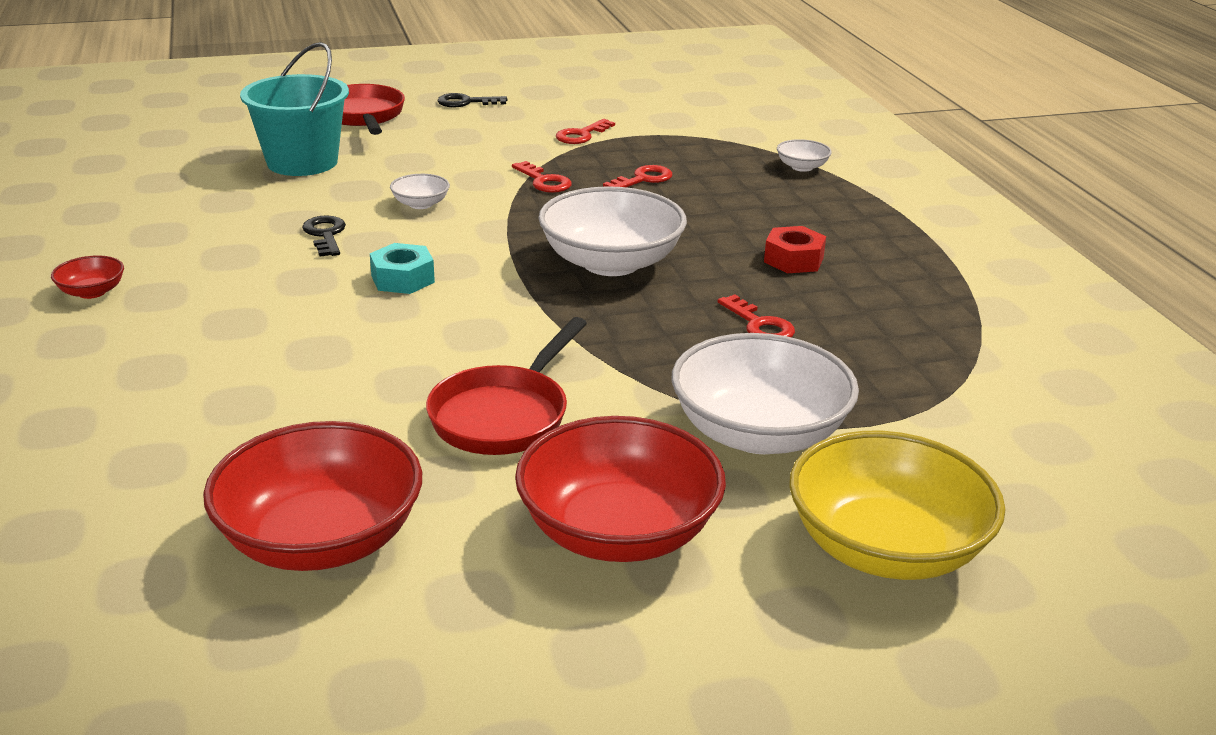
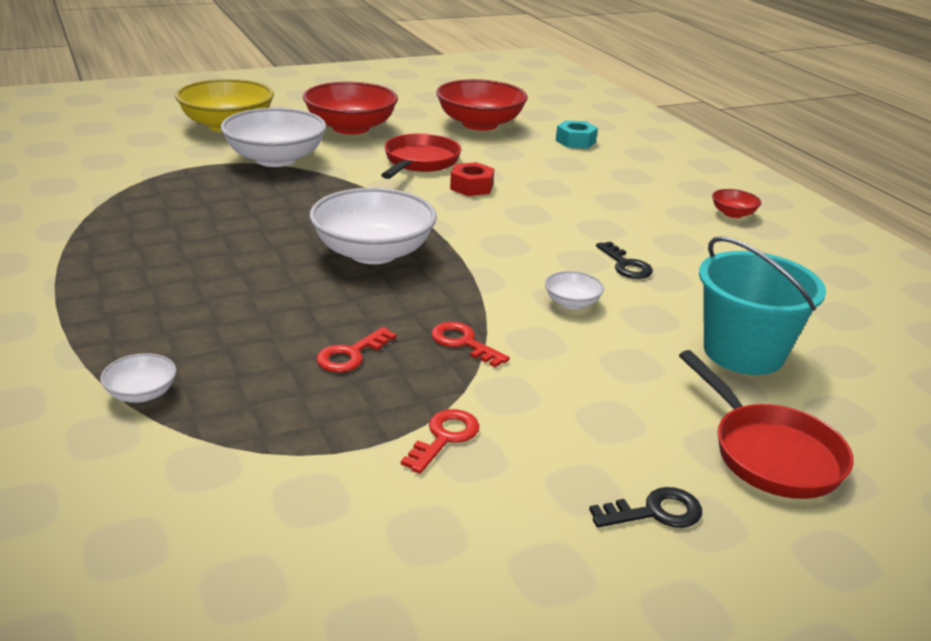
camera: 170 degrees right, 0 degrees up
(402, 279) = (532, 232): turquoise nut -> turquoise nut (575, 141)
(759, 325) = (258, 211): red key -> none
(793, 260) = (210, 263): red nut -> red nut (471, 187)

